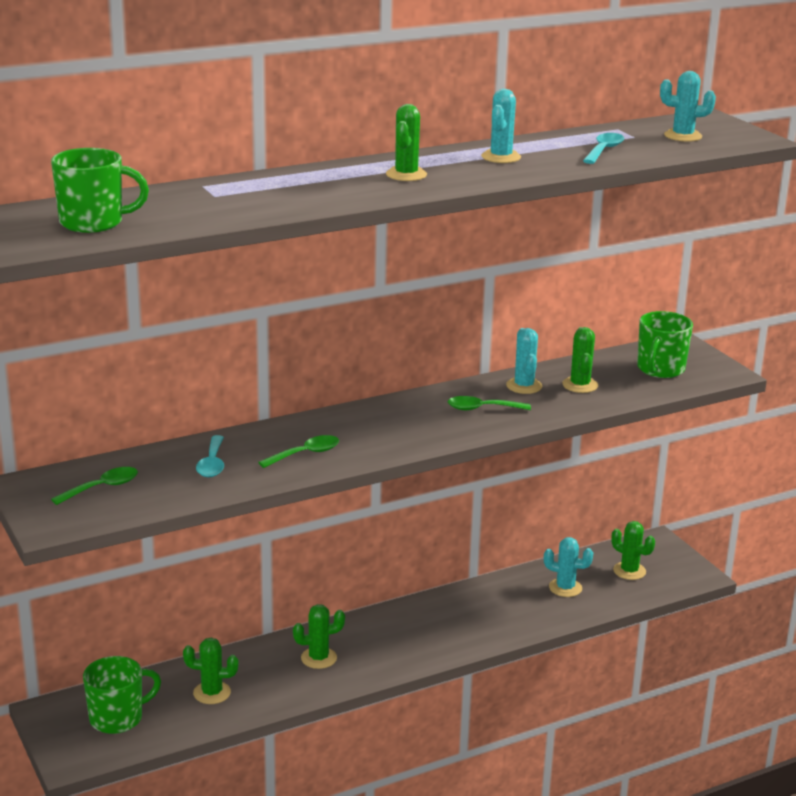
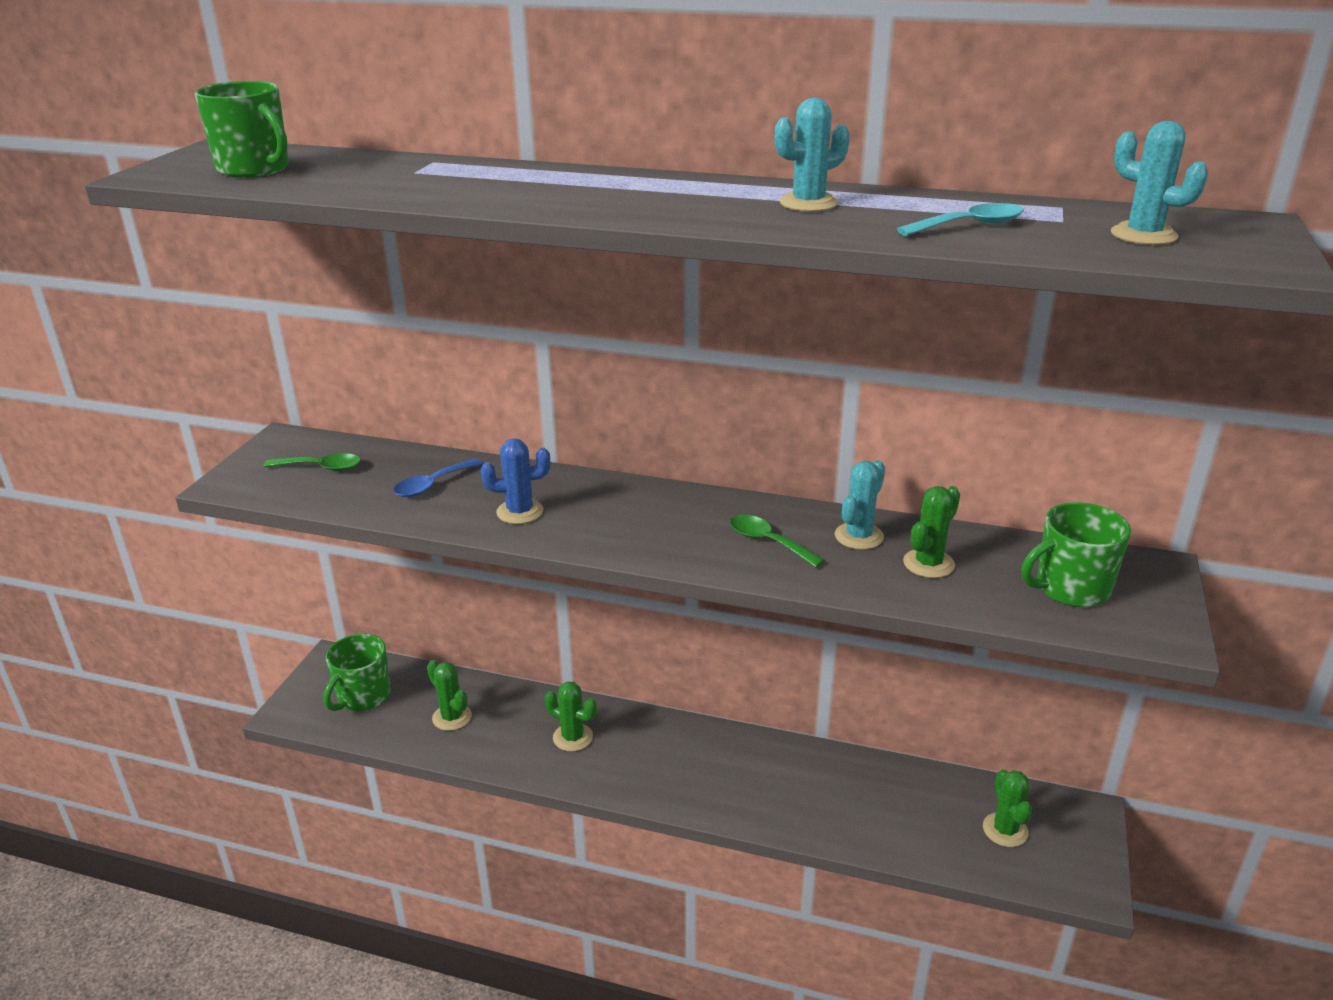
camera: 45 degrees right, 5 degrees up
(117, 718) = (363, 696): green mug -> green mug turned 105 degrees clockwise
(212, 464) = (432, 485): turquoise spoon -> blue spoon
(306, 454) = (520, 512): green spoon -> blue cactus
(406, 175) = (646, 196): green cactus -> none
(565, 588) = (902, 806): turquoise cactus -> none

